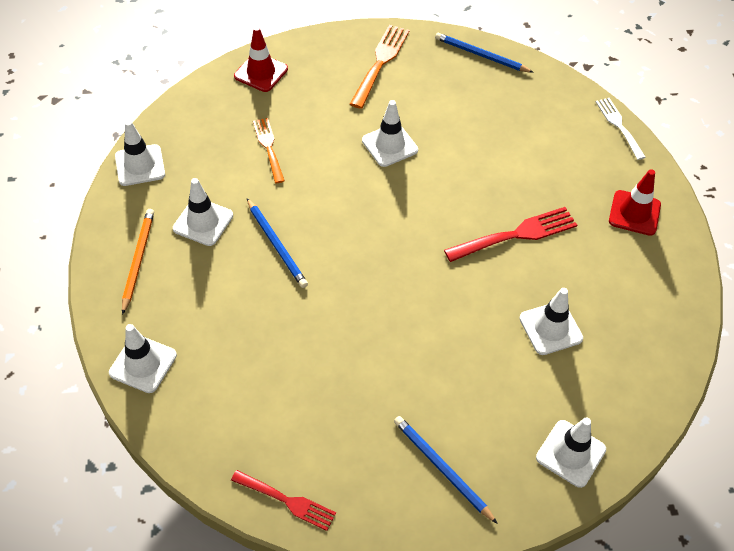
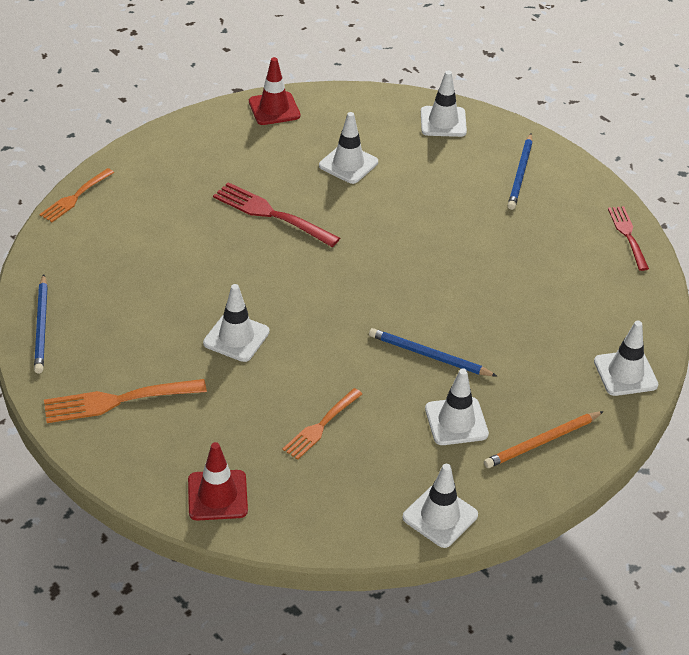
camera: 125 degrees left, 10 degrees down
(276, 245) = (429, 355): blue pencil -> blue pencil turned 90 degrees counterclockwise
(619, 126) = (75, 197): white fork -> orange fork
(634, 213) = (182, 157): red traffic cone -> red traffic cone (274, 109)

